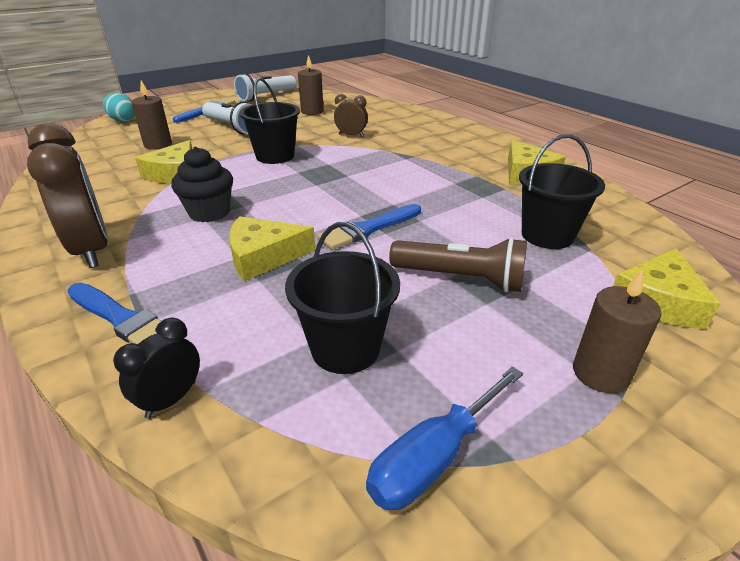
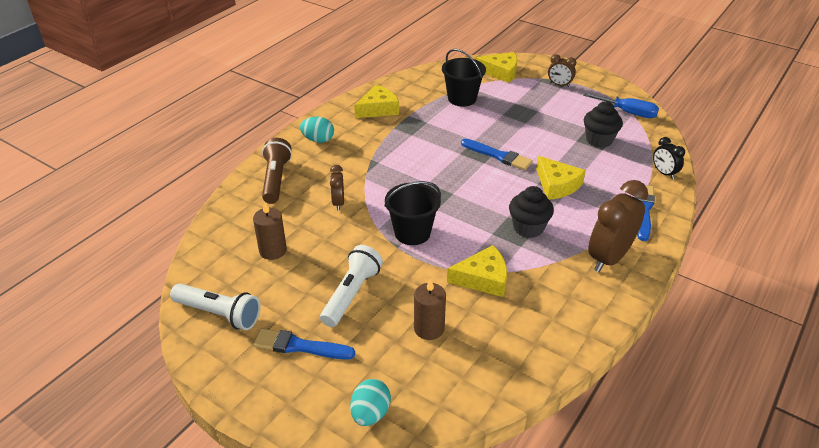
camera: 110 degrees left, 5 degrees up
(171, 399) = (664, 173): black clock -> black clock turned 45 degrees clockwise
(345, 348) = (599, 140): black bucket -> black cupcake
(460, 278) = (524, 119): brown flashlight -> brown flashlight (276, 179)
(466, 138) = (318, 140): none -> turquoise egg
(600, 373) = (559, 85): brown candle -> brown clock

